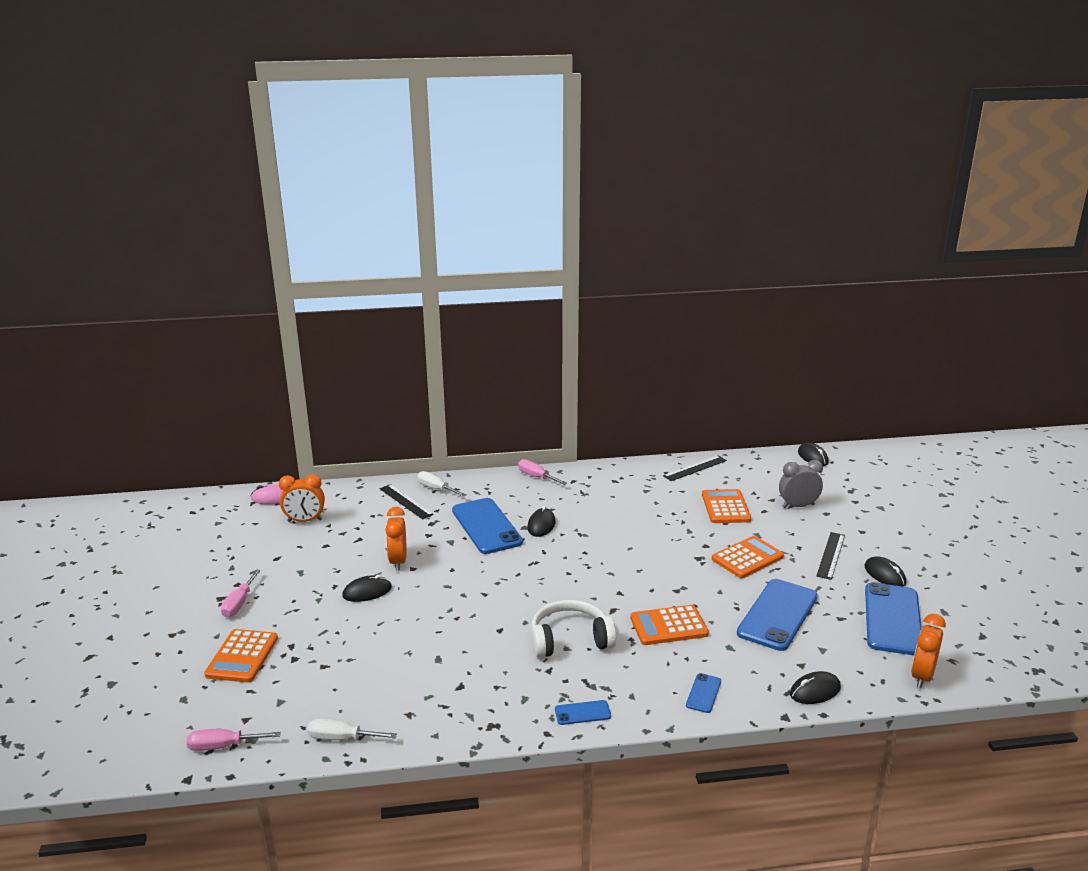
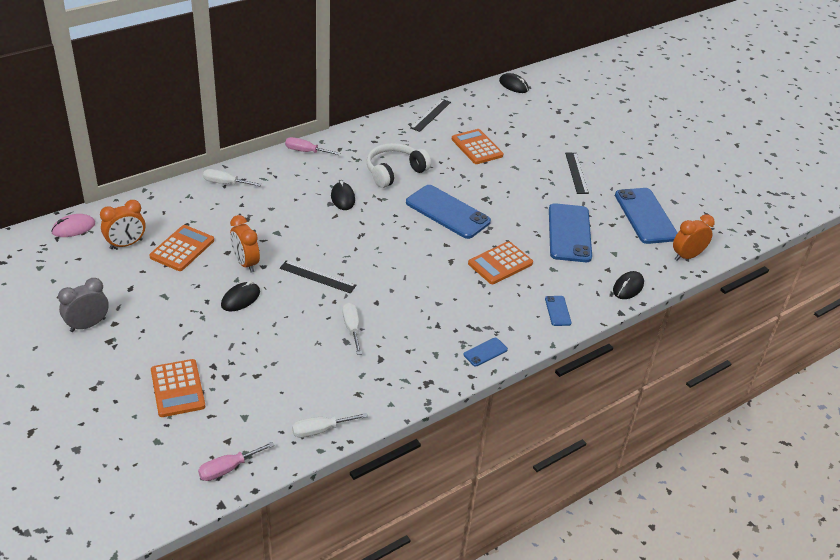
camera: 30 degrees left, 15 degrees up
(239, 603) = (132, 341): pink screwdriver -> none
(405, 501) = (206, 202): black ruler -> black ruler (317, 277)
(454, 648) = (352, 328): none -> white screwdriver
(486, 526) = (297, 210): blue phone -> blue phone (447, 212)
(570, 640) = (436, 295): white headphones -> white headphones (394, 172)
(747, 558) = (520, 190): orange calculator -> orange calculator (182, 249)
(798, 506) = (529, 134): grey clock -> grey clock (88, 325)
(884, 575) = (621, 180): black mouse -> none
(922, 676) = (687, 256): orange clock -> orange clock turned 60 degrees clockwise

